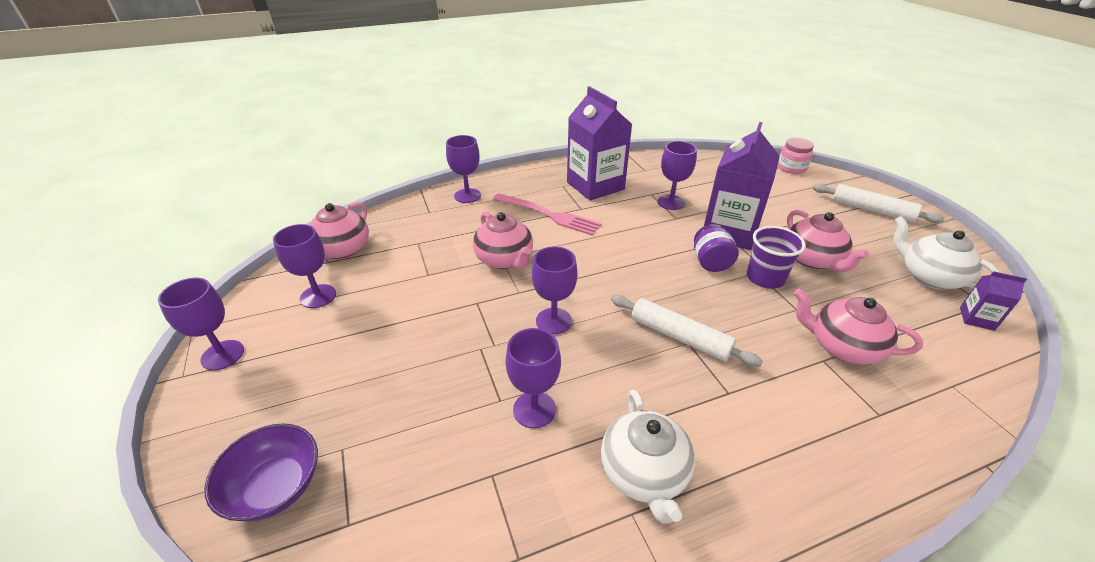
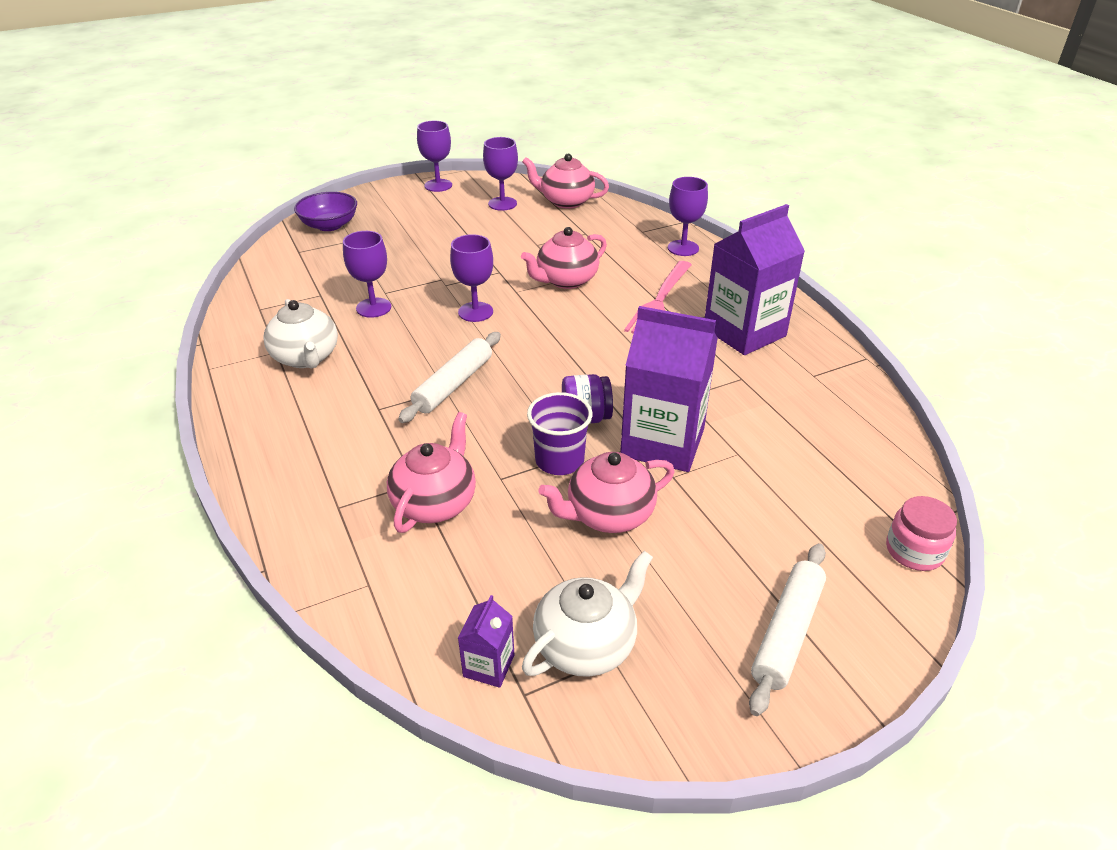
camera: 85 degrees right, 0 degrees up
(644, 473) = (306, 358): white teapot -> white teapot turned 105 degrees counterclockwise
(671, 202) = (724, 395): purple goblet -> none

